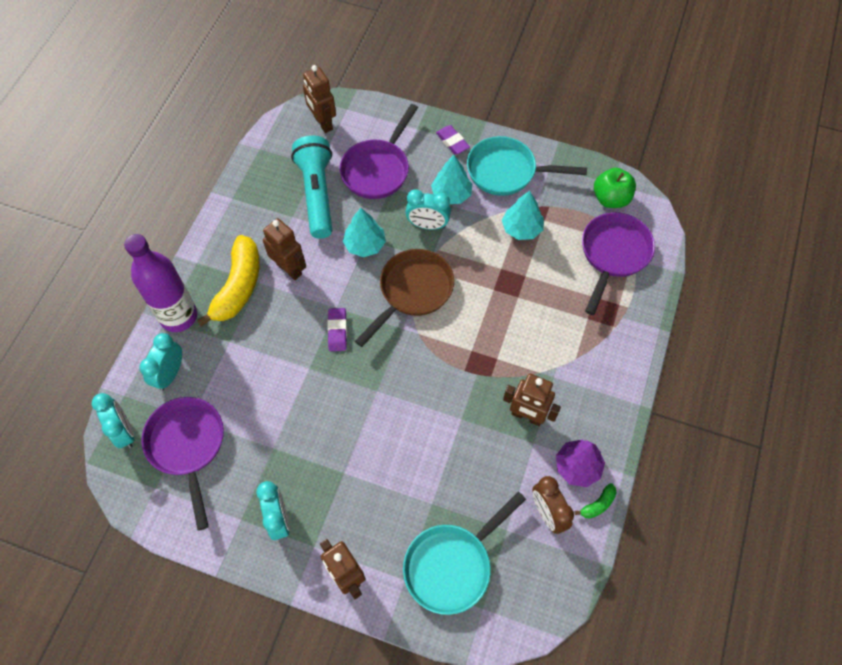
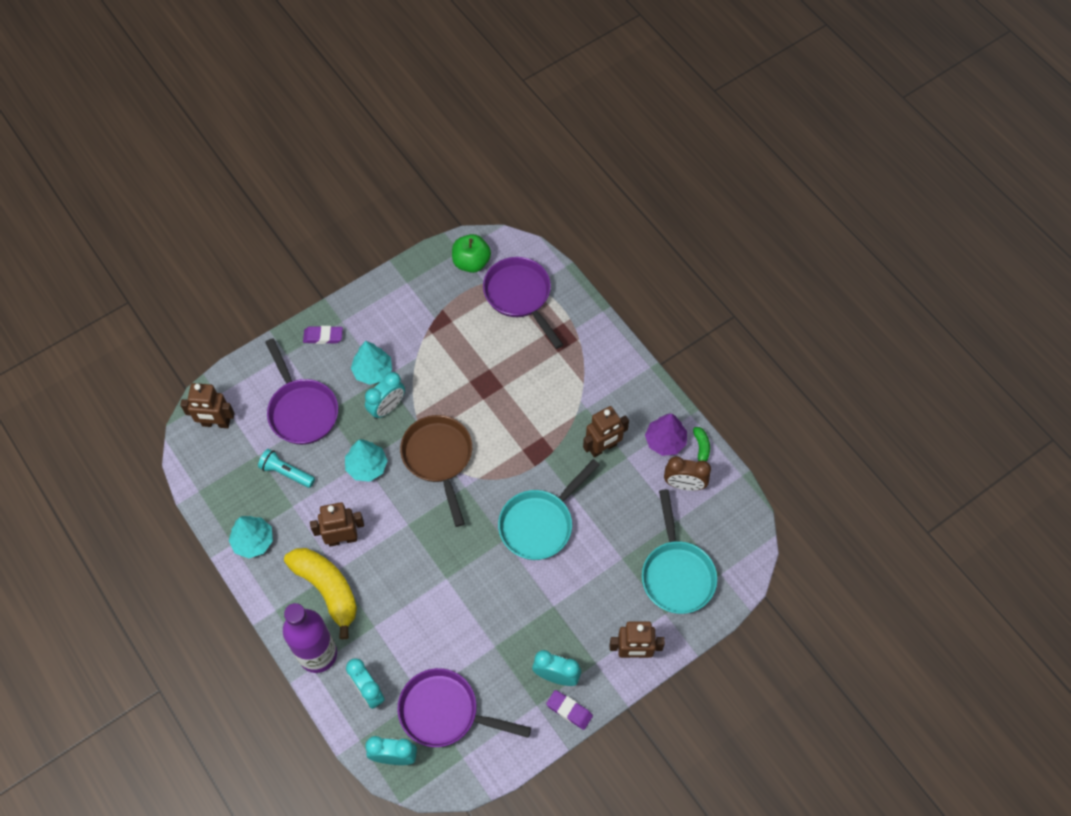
camera: 55 degrees left, 0 degrees up
(317, 194) = (286, 472): turquoise flashlight -> turquoise flashlight, size x0.54
(337, 331) = (430, 536): purple eraser -> purple eraser (569, 710)
(507, 172) = (386, 317): turquoise pan -> turquoise pan (540, 524)
(521, 228) = (446, 342): turquoise tree -> turquoise tree (253, 541)

